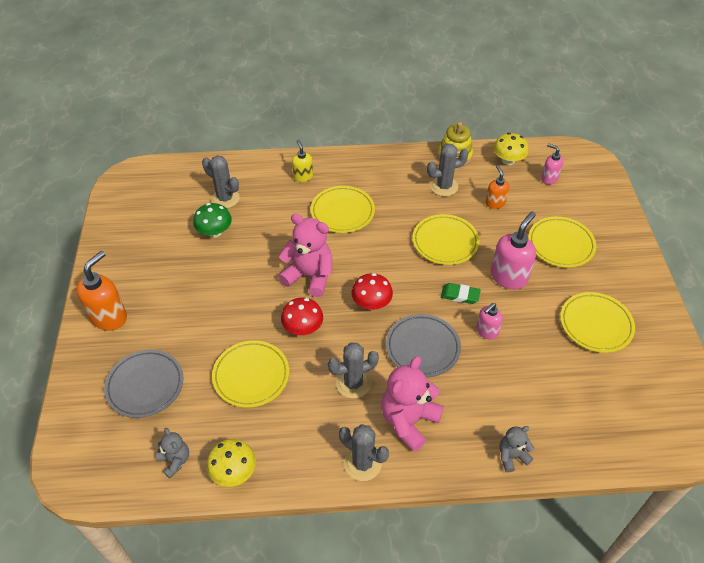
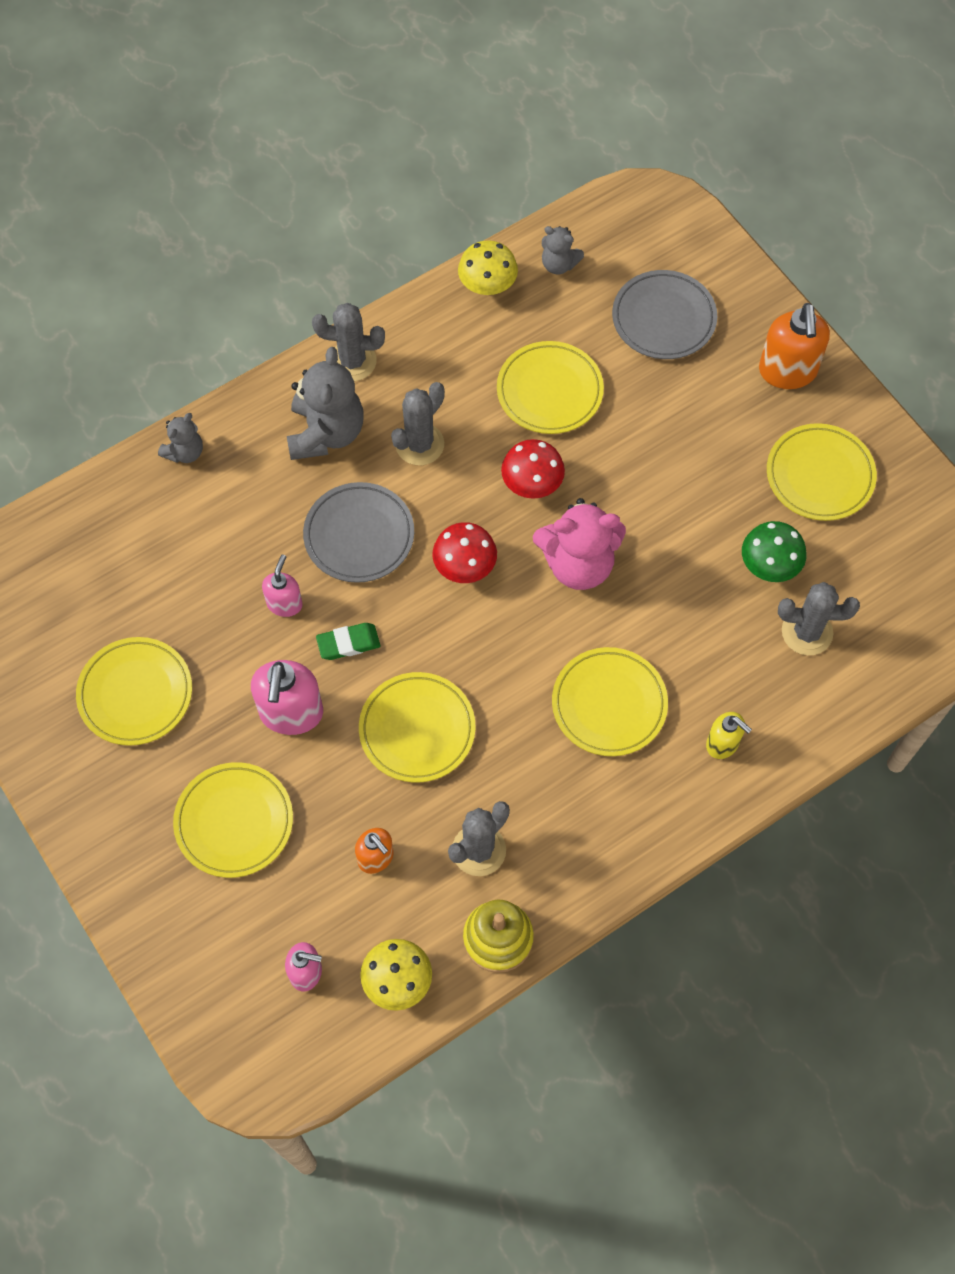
camera: 150 degrees right, 15 degrees up
(149, 258) = (819, 475): none -> yellow plate
(408, 421) = (326, 433): pink teddy bear -> grey teddy bear

